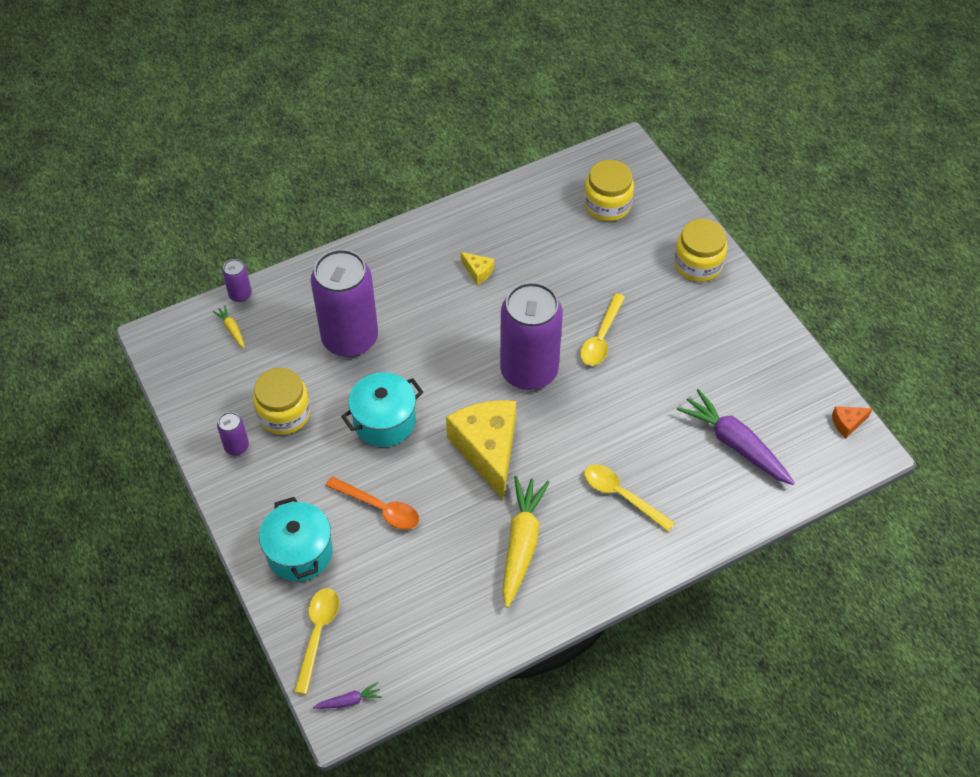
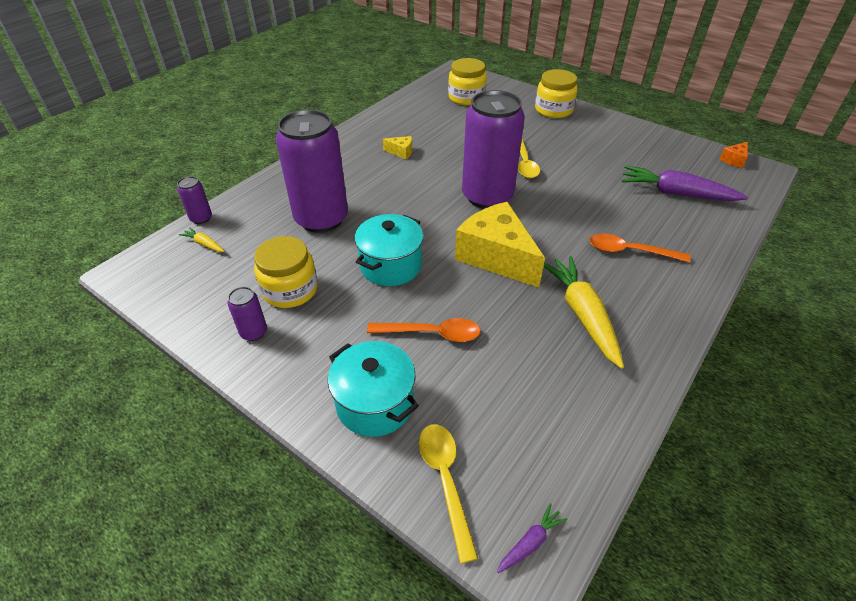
camera: 25 degrees left, 10 degrees down
(621, 495) = (630, 251): yellow spoon -> orange spoon

